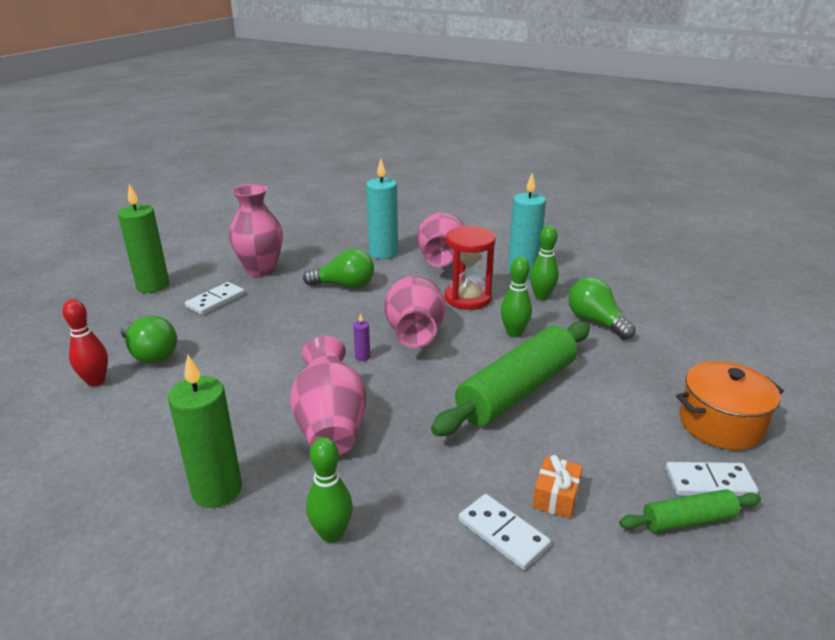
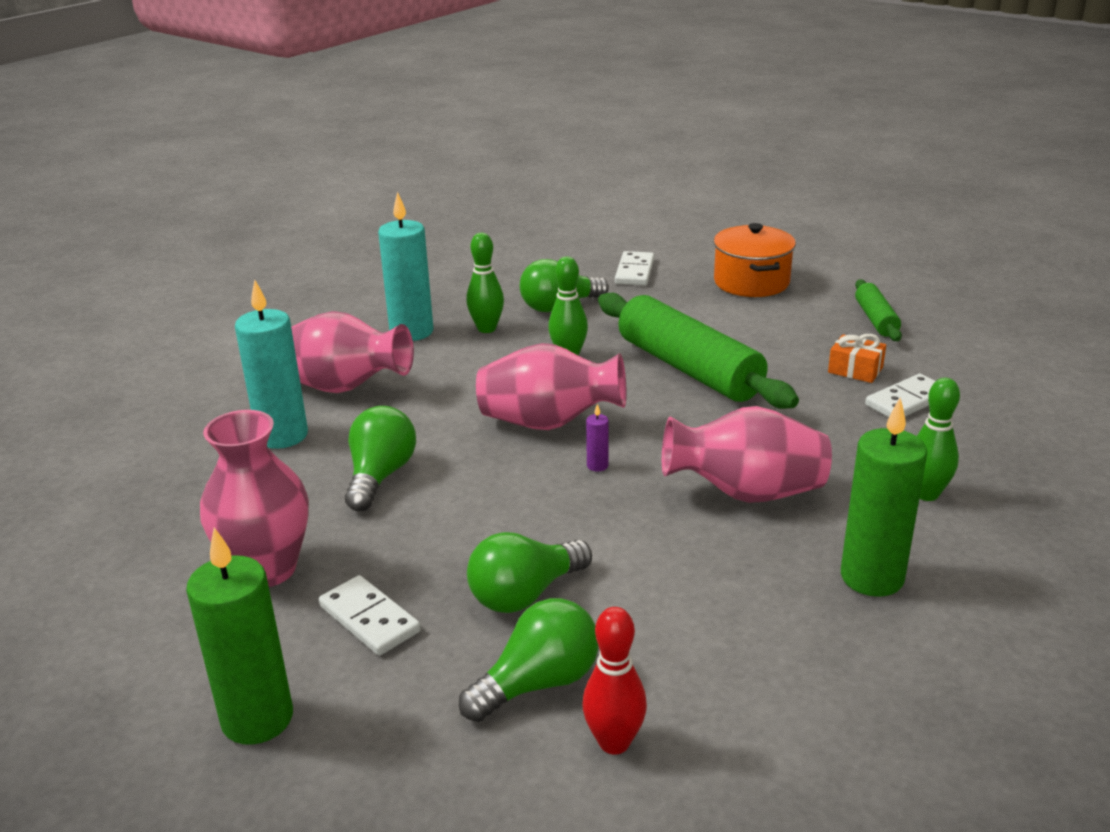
camera: 80 degrees left, 0 degrees up
(226, 343) = (525, 594): none -> green light bulb
(468, 298) = (469, 377): red hourglass -> none
(709, 482) = (830, 302): white domino -> white domino (634, 271)

